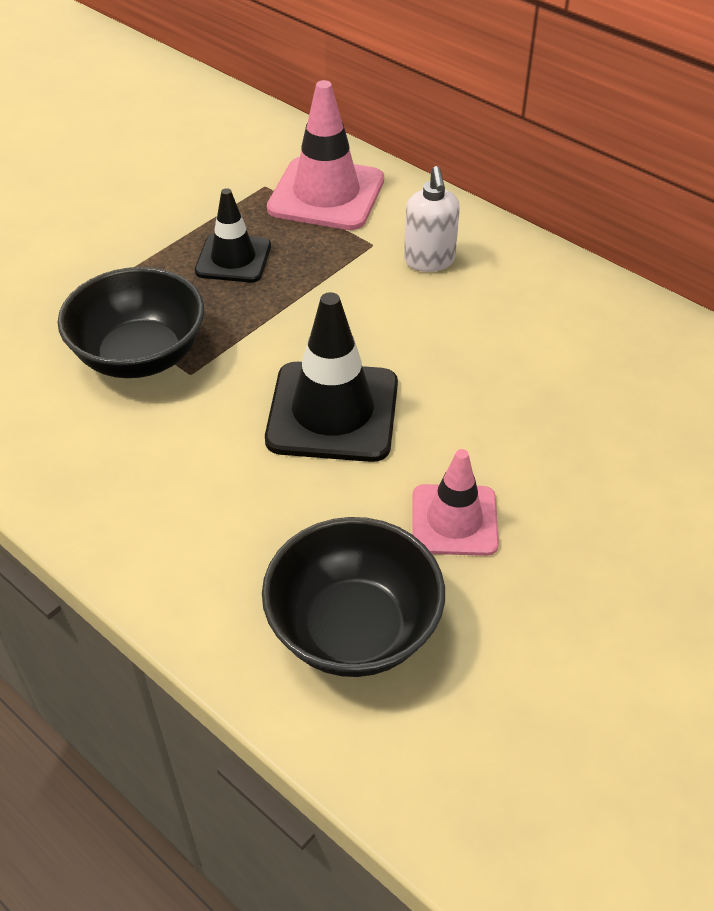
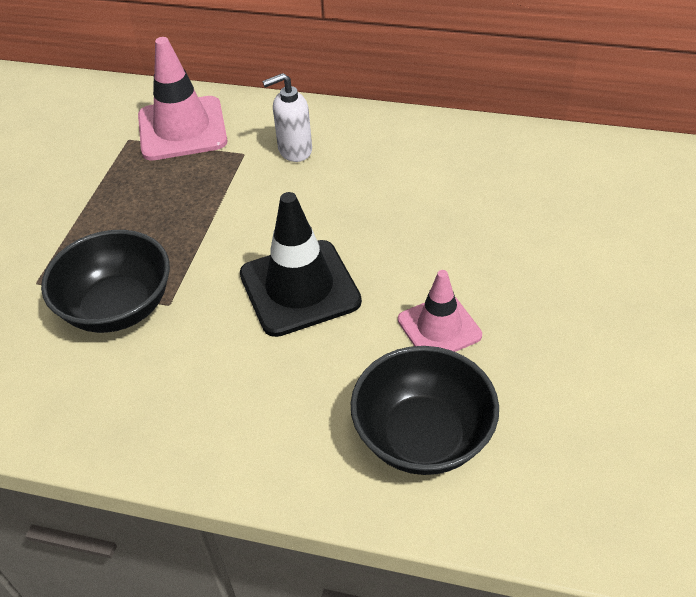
camera: 25 degrees left, 0 degrees up
(233, 259) = (142, 204): black traffic cone -> none
(429, 261) = (294, 150): white soap dispenser -> white soap dispenser turned 105 degrees clockwise

